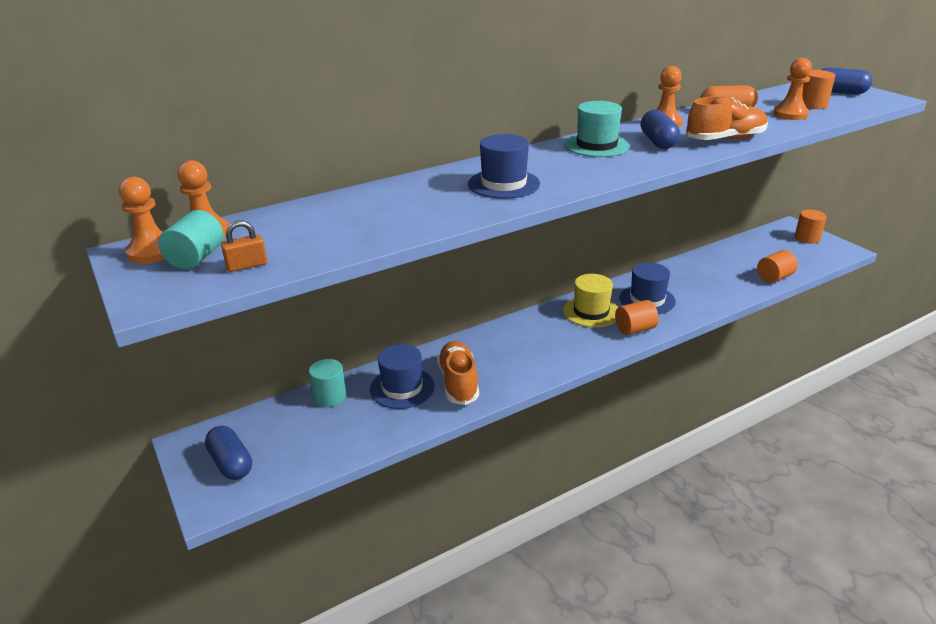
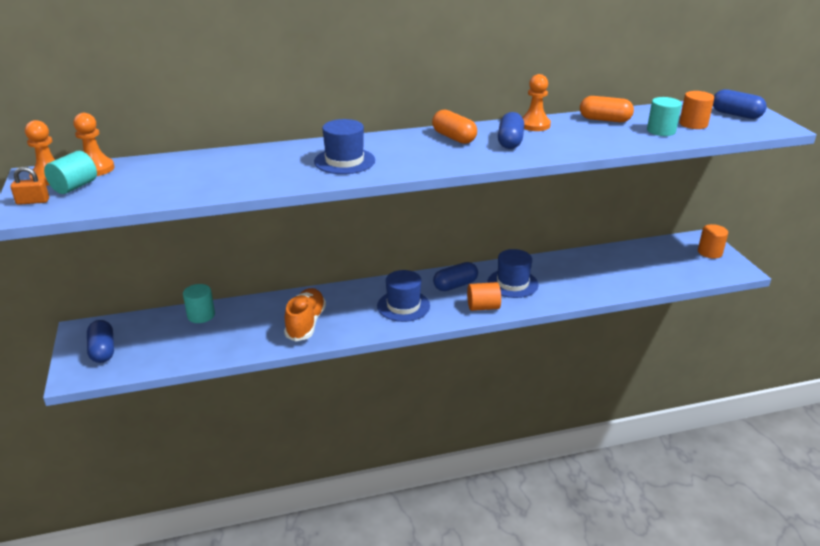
camera: 15 degrees right, 0 degrees up
(247, 265) = (103, 197): orange padlock -> orange padlock (33, 201)
(402, 388) = (259, 319): blue hat -> blue hat (403, 306)
(591, 312) = (455, 285): yellow hat -> blue capsule
(596, 145) = (454, 138): turquoise hat -> orange capsule
(725, 139) = (573, 147): orange shoe -> none
(774, 278) = (647, 284): orange cylinder -> none
(790, 114) = (661, 131): orange pawn -> turquoise cylinder

